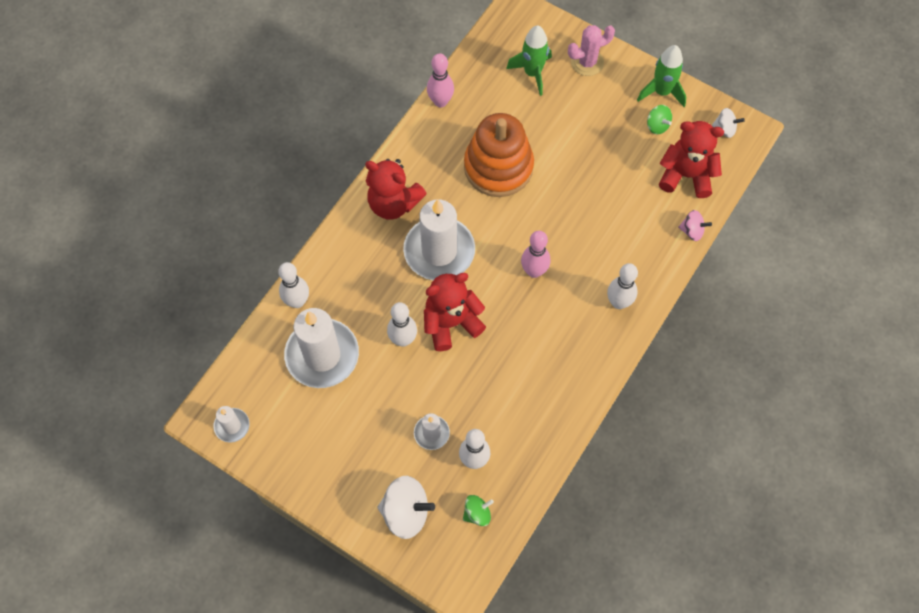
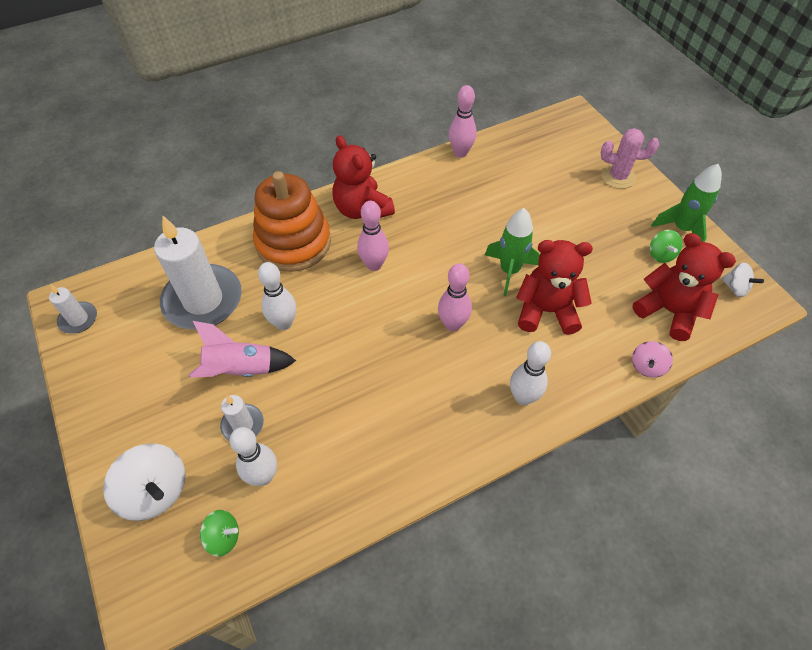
camera: 30 degrees right, 10 degrees down
(297, 301) = (219, 246): white bowling pin -> none
(398, 394) = (240, 370): none -> pink rocket
(439, 251) = (374, 265): white candle -> pink bowling pin
(451, 323) = (339, 331): red teddy bear -> red teddy bear (546, 311)
(498, 167) = (478, 222): orange stacking toy -> orange stacking toy (293, 243)
(532, 73) = (559, 165): green rocket -> green rocket (509, 271)
(692, 231) = (647, 366): pink spinning top -> pink spinning top turned 75 degrees clockwise

